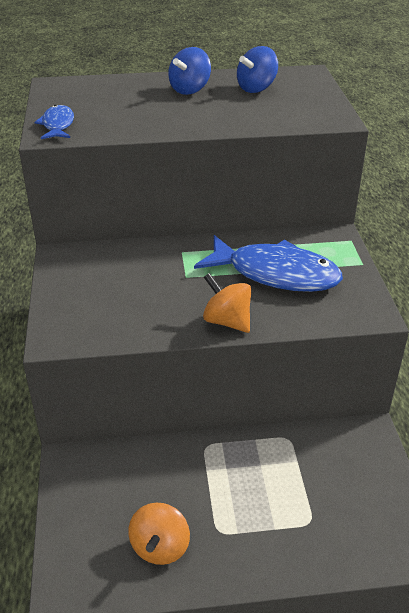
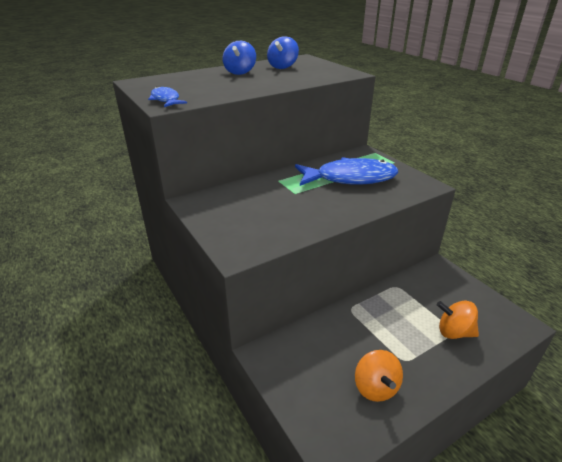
camera: 25 degrees left, 5 degrees down
(227, 321) = (348, 211): orange spinning top -> orange spinning top (454, 332)

